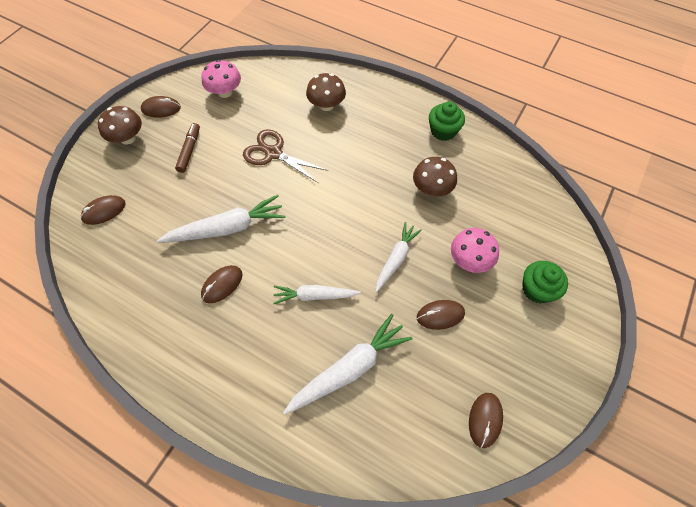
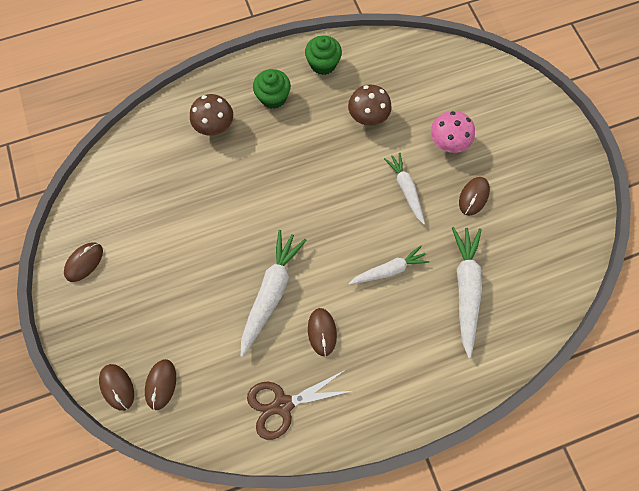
camera: 50 degrees left, 10 degrees up
(128, 138) = (92, 313): brown mushroom -> none
(189, 151) = (159, 269): brown marker -> none
(225, 92) = (119, 194): pink mushroom -> none
(273, 153) = (227, 203): brown scissors -> brown scissors (282, 404)
(314, 296) = (389, 270): white carrot -> white carrot turned 150 degrees counterclockwise
(485, 420) = (565, 230): brown mouse -> brown mouse (117, 387)
(537, 289) = (504, 120): green cupcake -> green cupcake (273, 97)

